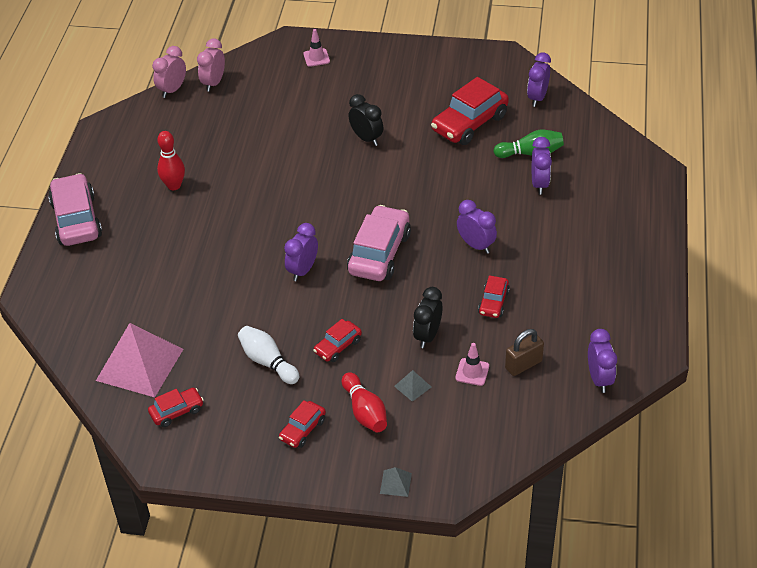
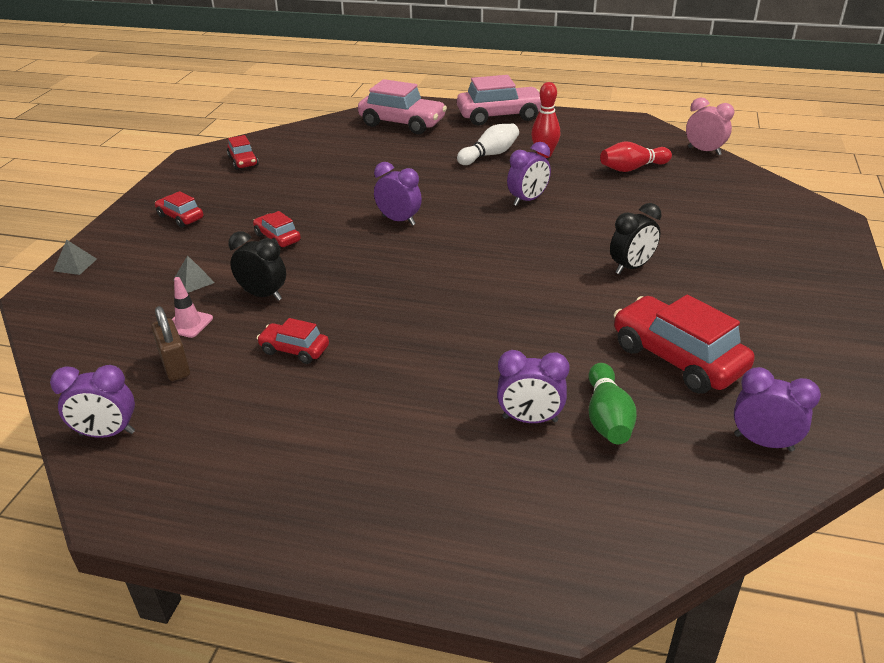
camera: 95 degrees right, 10 degrees down
(140, 364) = (307, 146): pink pyramid -> none
(213, 83) = (723, 172): pink clock -> none
(268, 362) = (277, 201): white bowling pin -> white bowling pin (489, 155)
(316, 58) = (799, 236): pink traffic cone -> none
(365, 411) = (179, 251): red bowling pin -> red bowling pin (632, 168)
(379, 253) = (412, 268): pink car -> pink car (402, 123)
(476, 245) = (406, 343): purple clock -> purple clock (527, 200)

